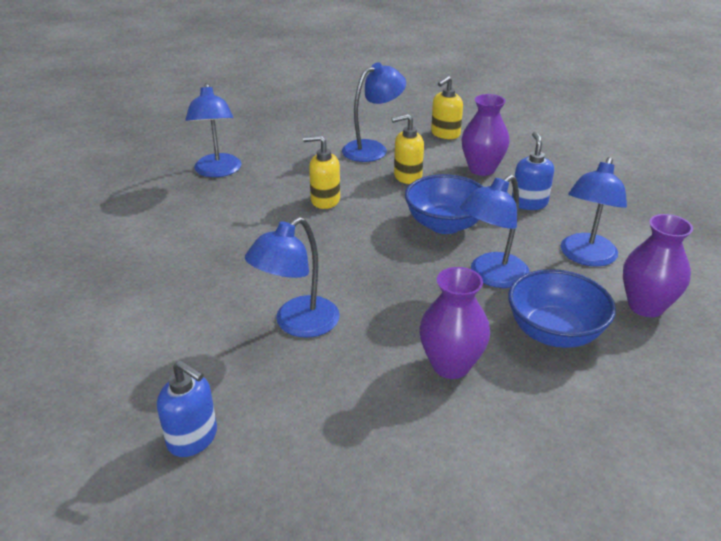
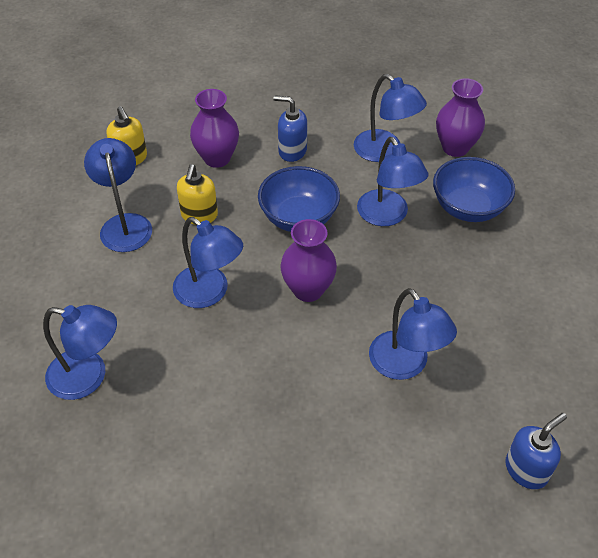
camera: 70 degrees left, 15 degrees up
(325, 200) = (209, 293): yellow soap dispenser -> blue lamp
(450, 365) = (486, 279): purple vase -> purple vase (308, 289)

